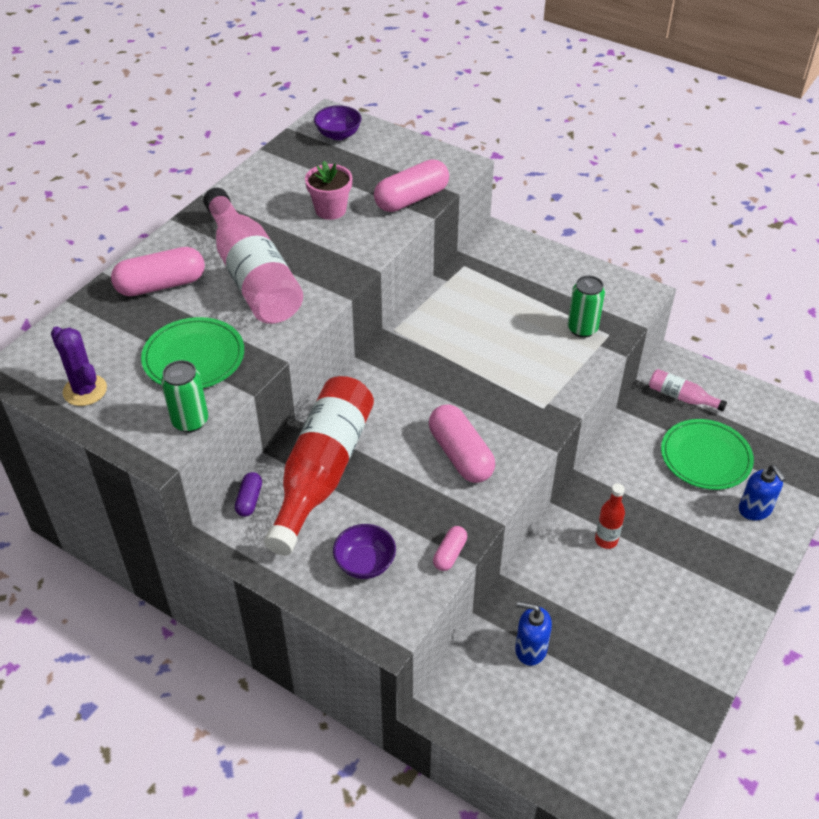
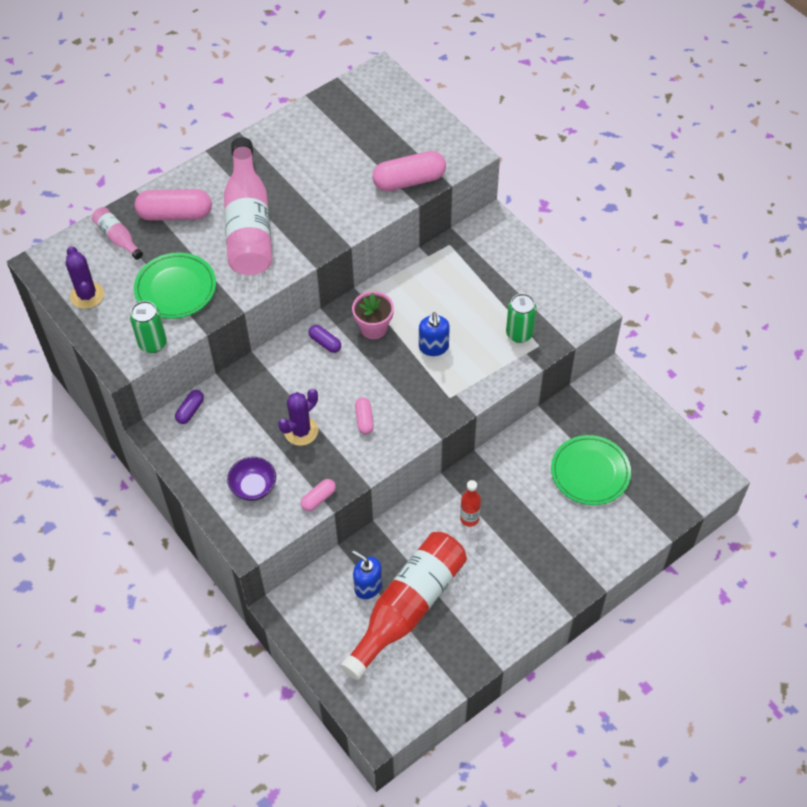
camera: 20 degrees right, 10 degrees up
(322, 472) = (253, 403): red bottle -> red bottle (408, 607)
(330, 210) = (337, 175): pink flower pot -> pink flower pot (373, 328)
(338, 135) = (377, 96): purple bowl -> none
(377, 389) = (325, 343): none -> purple capsule
(393, 486) = (301, 431): none -> purple cactus
(460, 455) = (364, 419): pink capsule -> pink capsule, size x0.51
(681, 397) = (599, 412): pink bottle -> pink bottle (117, 237)
(755, 509) = (605, 529): blue soap dispenser -> blue soap dispenser (433, 347)

